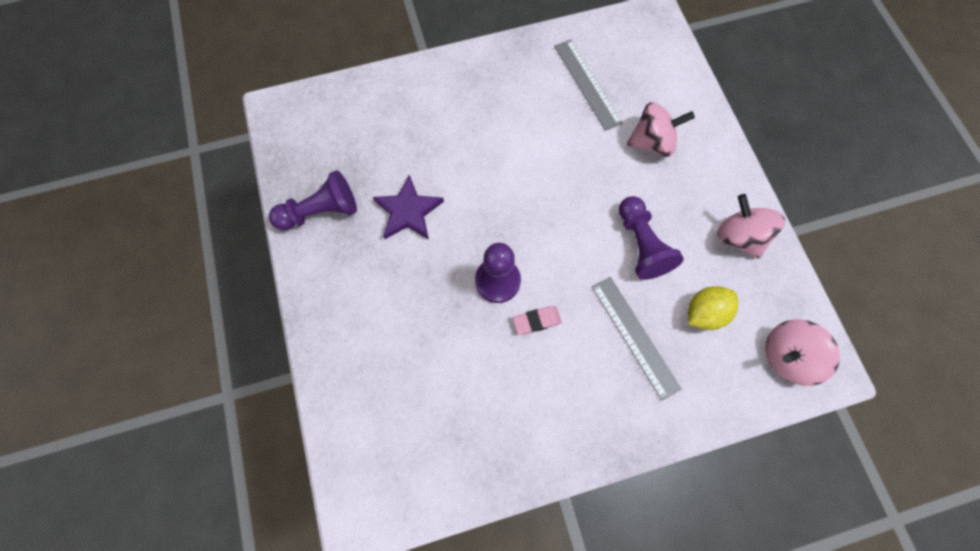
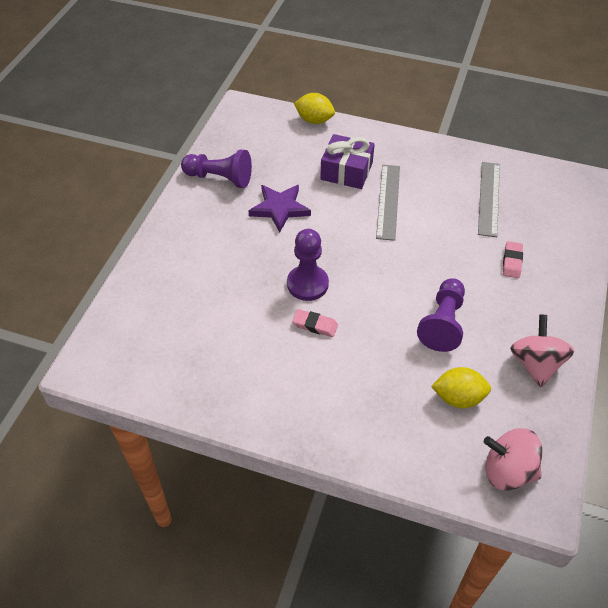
camera: 35 degrees right, 20 degrees down
(363, 84) = (314, 120): none -> yellow lemon
(440, 128) = (346, 171): none -> purple gift
(634, 336) = (384, 379): grey ruler -> grey ruler (388, 201)
(651, 142) = (512, 262): pink spinning top -> pink eraser

